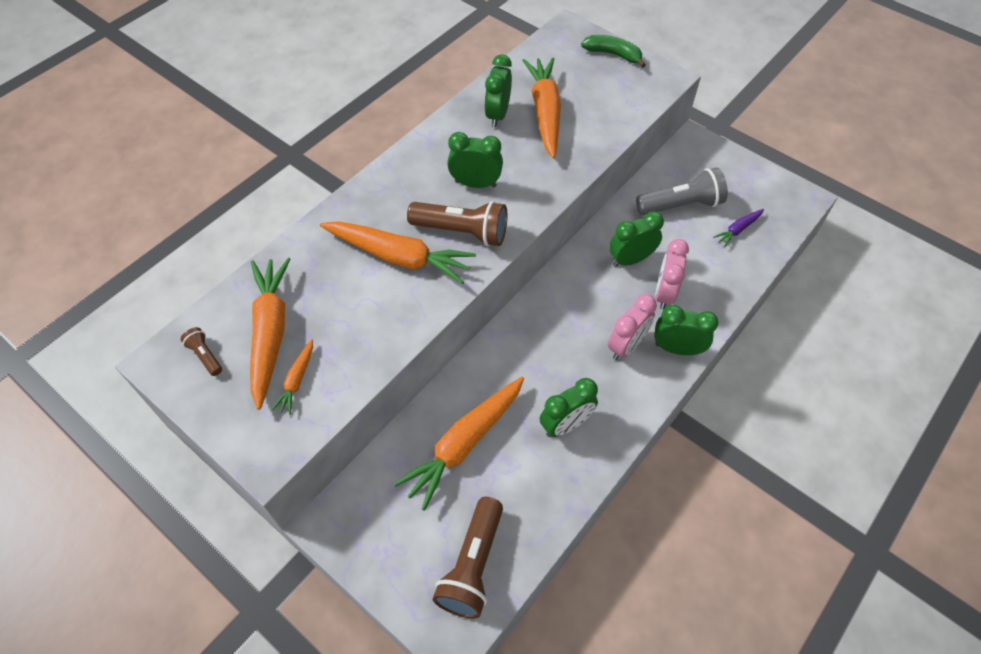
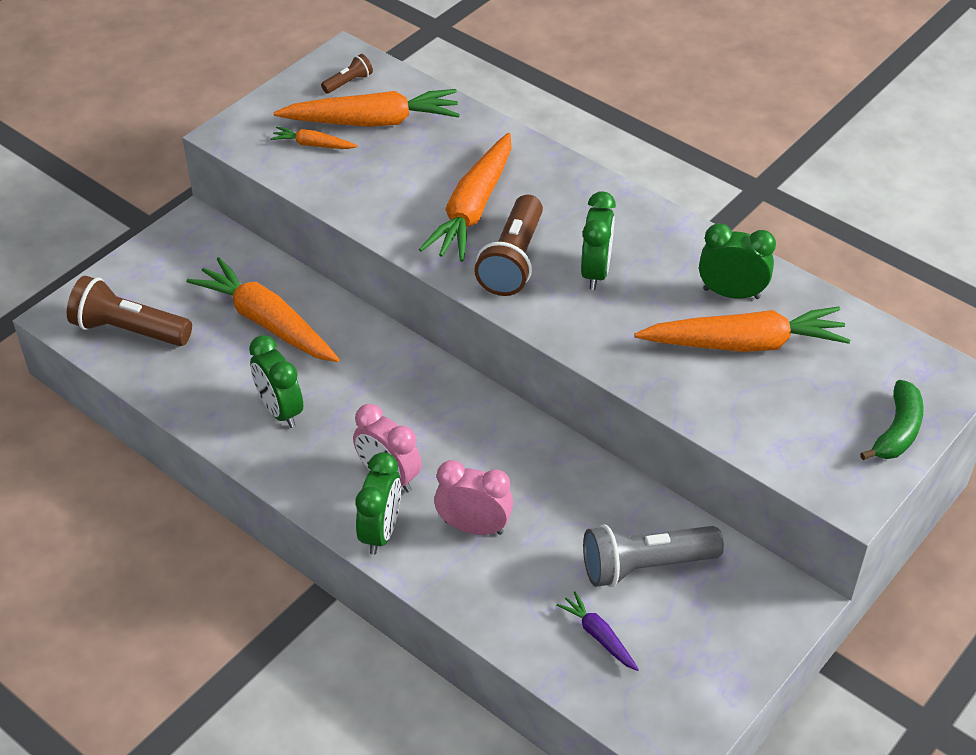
camera: 90 degrees right, 10 degrees down
(630, 259) = (534, 493): green clock -> none
(681, 205) = (645, 566): grey flashlight -> grey flashlight turned 90 degrees clockwise

